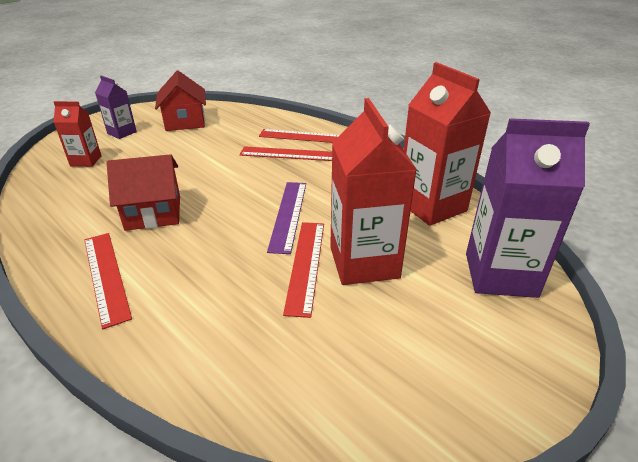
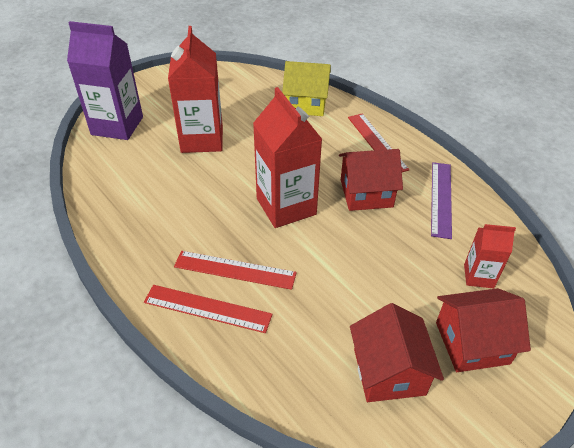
camera: 175 degrees left, 10 degrees up
(122, 133) = (472, 343): purple carton -> red house
(200, 346) = (306, 103): none -> yellow house
(288, 215) = (249, 182): purple ruler -> purple ruler (441, 198)
(306, 265) = (242, 140): red ruler -> none
(431, 206) = (122, 182): red carton -> red carton (286, 206)

